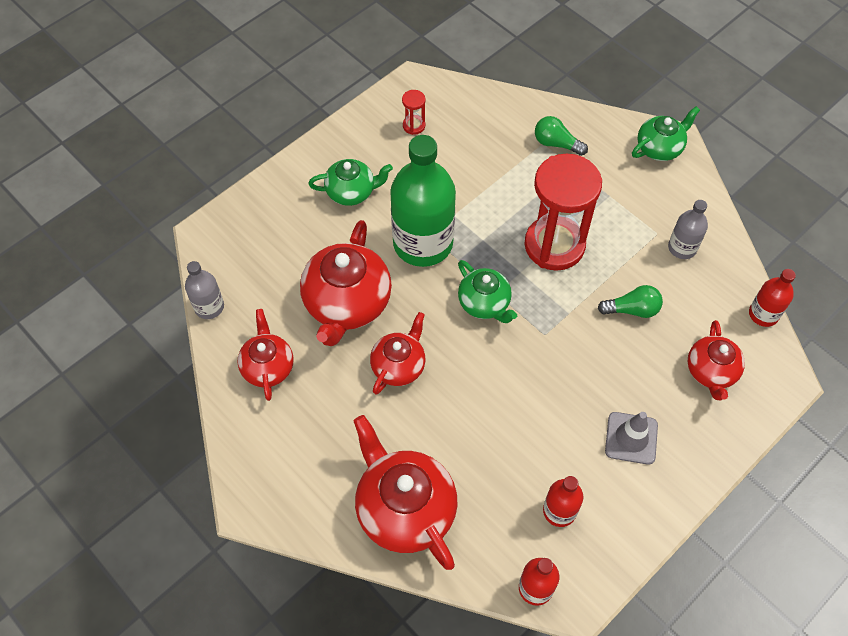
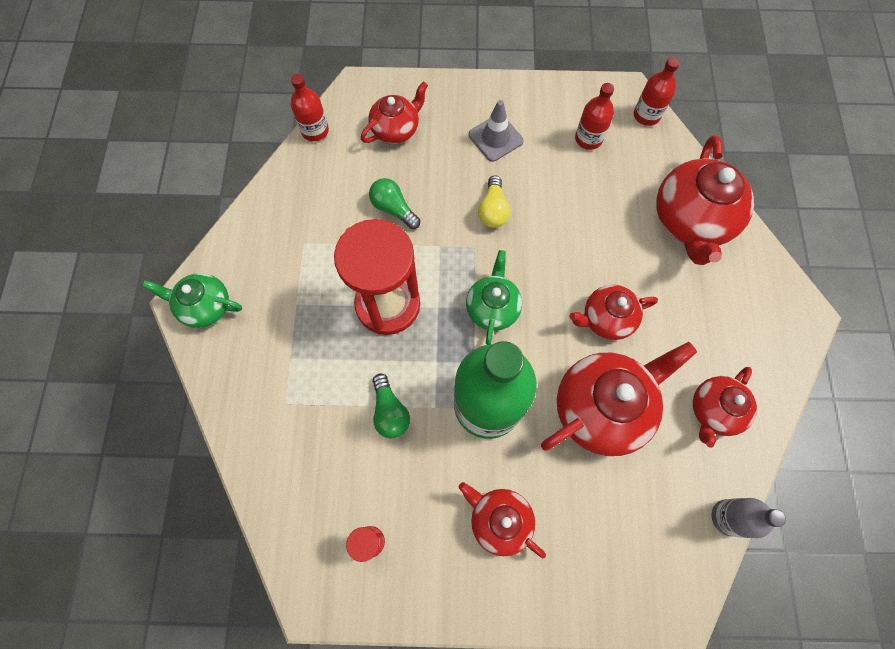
camera: 135 degrees left, 10 degrees up
(351, 192) = (499, 520): green teapot -> red teapot
(556, 144) = (275, 392): green light bulb -> green light bulb (390, 411)
(563, 374) = (493, 210): none -> yellow light bulb
(682, 248) = (302, 217): grey bottle -> none

